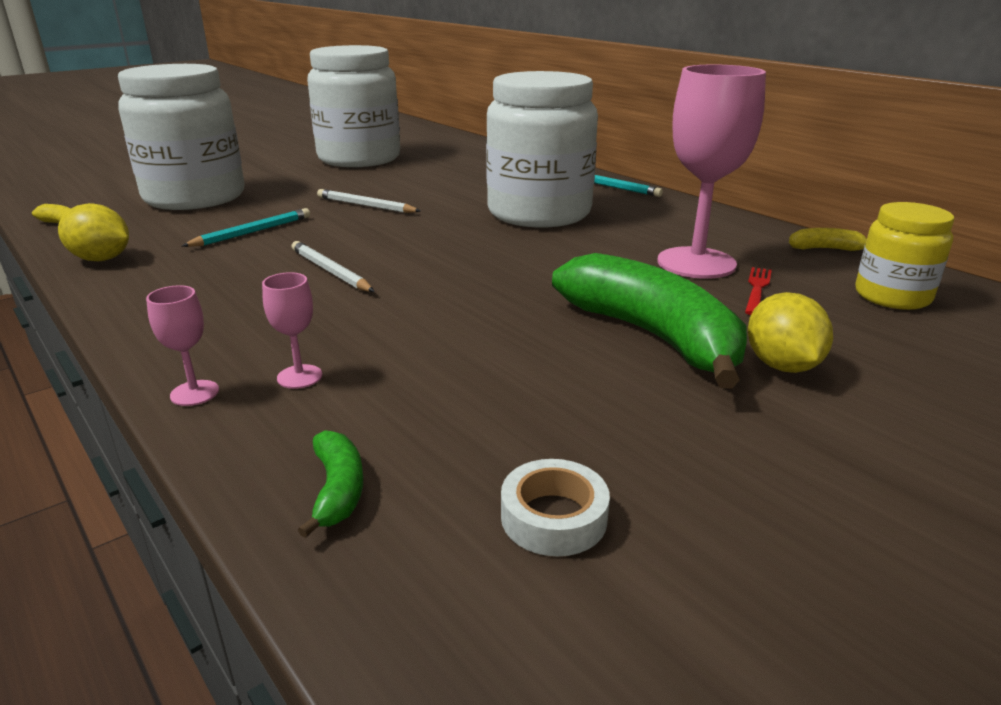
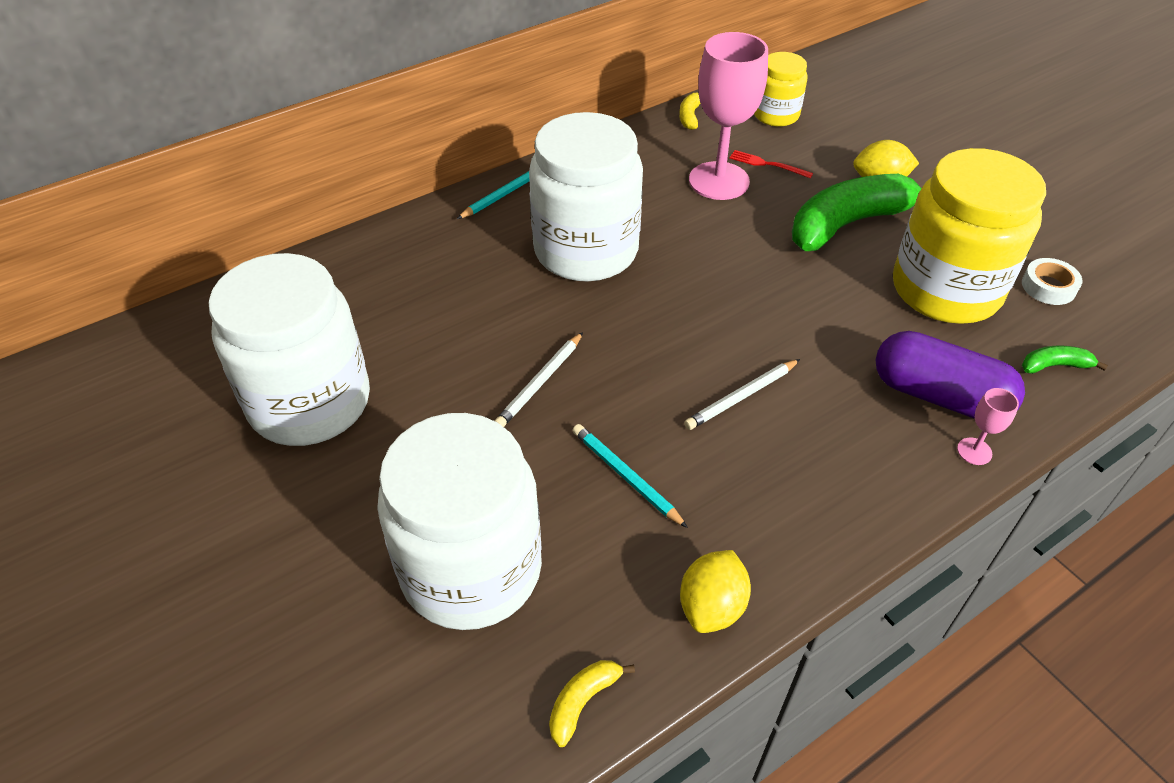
camera: 85 degrees left, 20 degrees up
(299, 377) = (939, 396): pink goblet -> purple capsule
(521, 402) = (945, 290): none -> yellow jar

